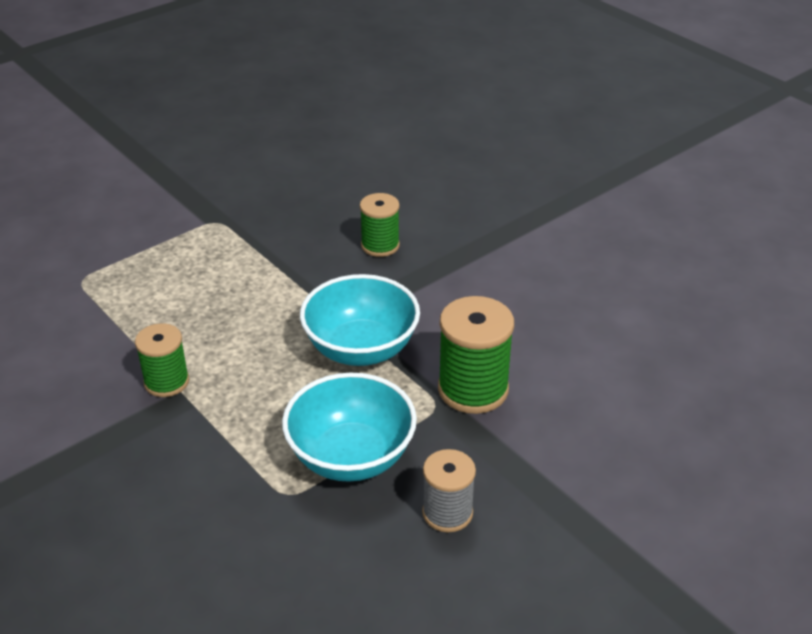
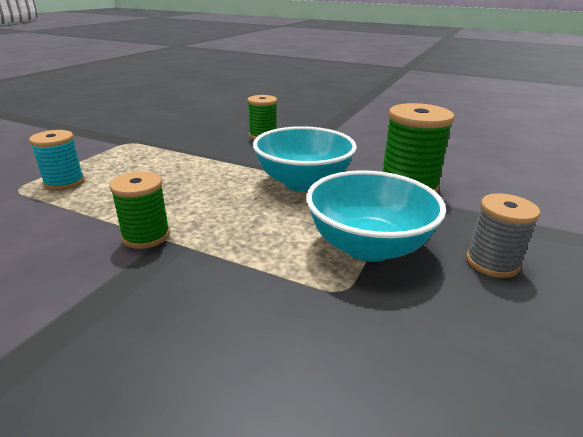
camera: 25 degrees left, 10 degrees down
(125, 282) = (64, 183): none -> turquoise spool

